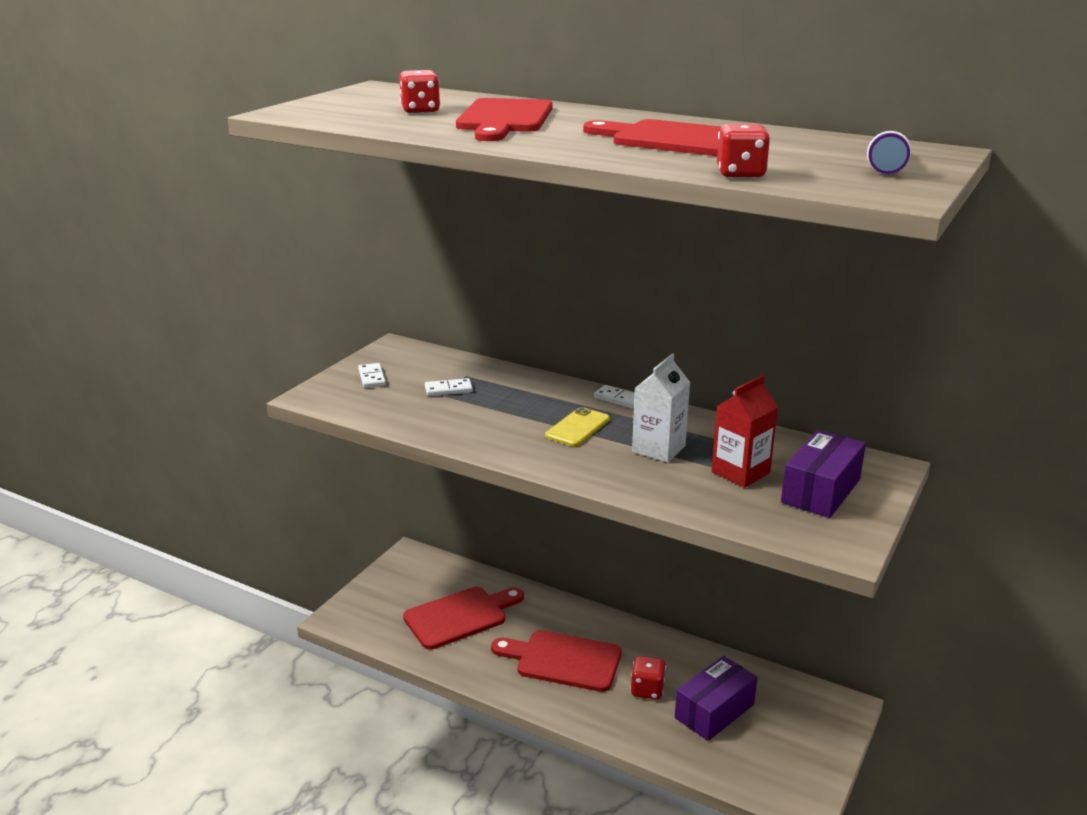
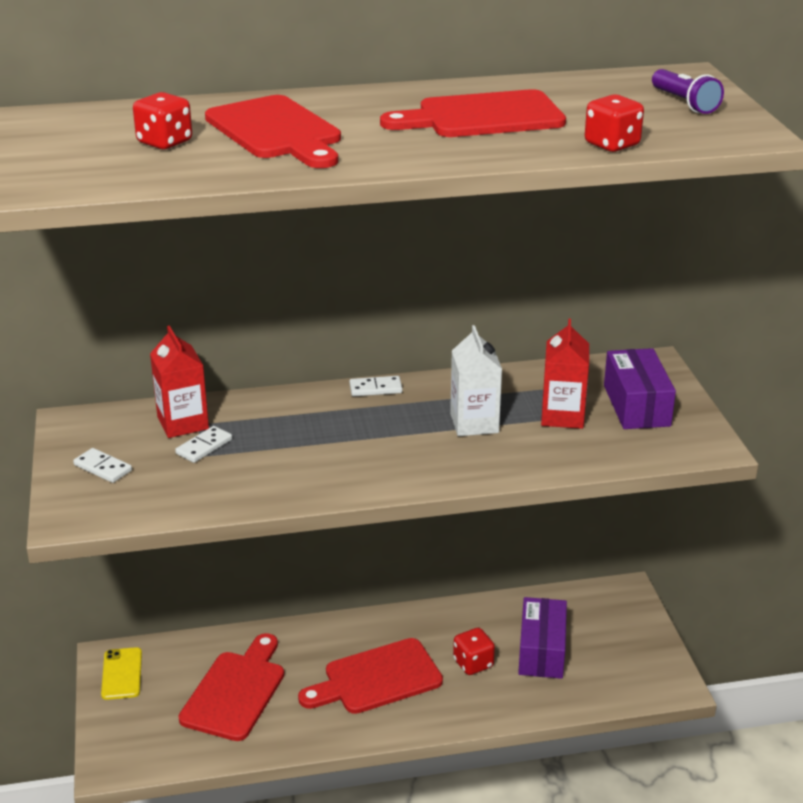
camera: 40 degrees left, 5 degrees up
(457, 371) = (183, 423): none -> red carton
(577, 427) = (380, 433): yellow phone -> yellow phone (122, 674)

